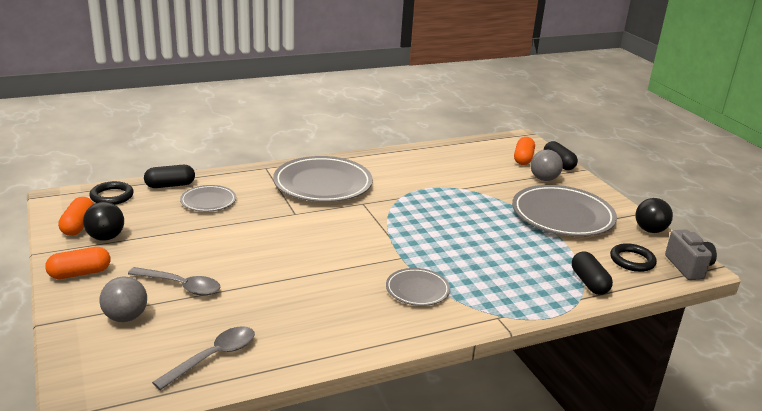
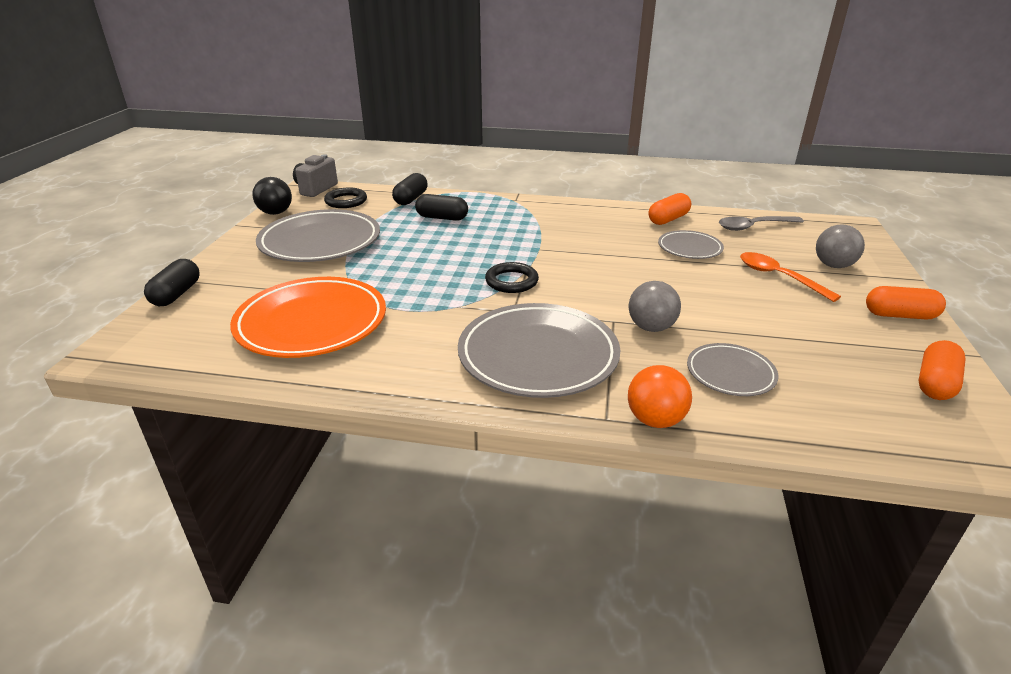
camera: 145 degrees left, 5 degrees up
(106, 237) = (883, 353): black ball -> none
(112, 196) = (901, 430): black ring -> black ring (511, 281)
(170, 185) = (794, 425): black capsule -> black capsule (442, 218)
(180, 286) = (779, 277): grey spoon -> orange spoon
(242, 172) = (655, 420): none -> orange ball
(417, 290) = (555, 225): grey plate -> grey plate (689, 248)
(462, 169) = (311, 322): none -> orange plate
(523, 159) = (199, 314): orange capsule -> orange capsule (668, 219)
(544, 179) = (245, 280): grey ball -> grey ball (651, 327)

